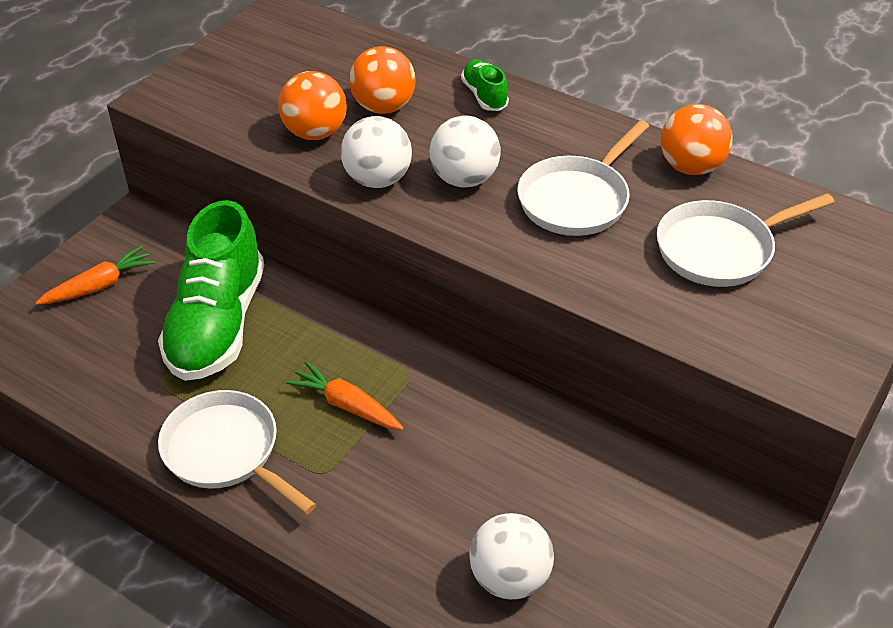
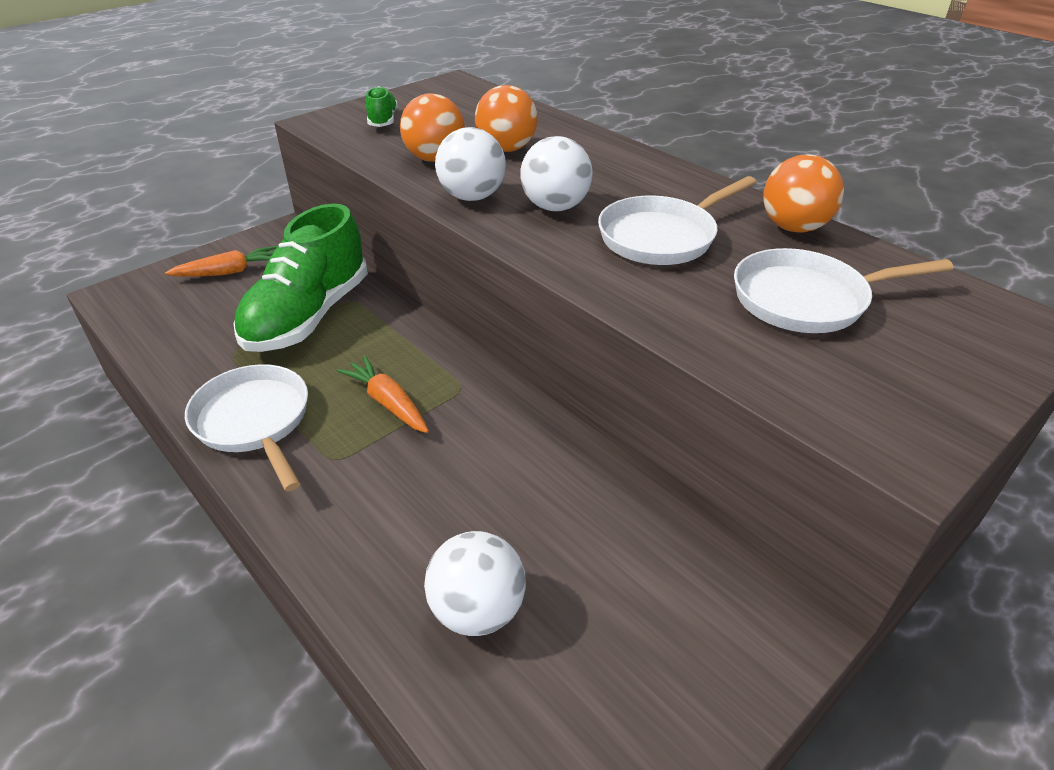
camera: 15 degrees right, 5 degrees down
(484, 96) = (604, 152): green shoe -> green shoe (383, 120)

